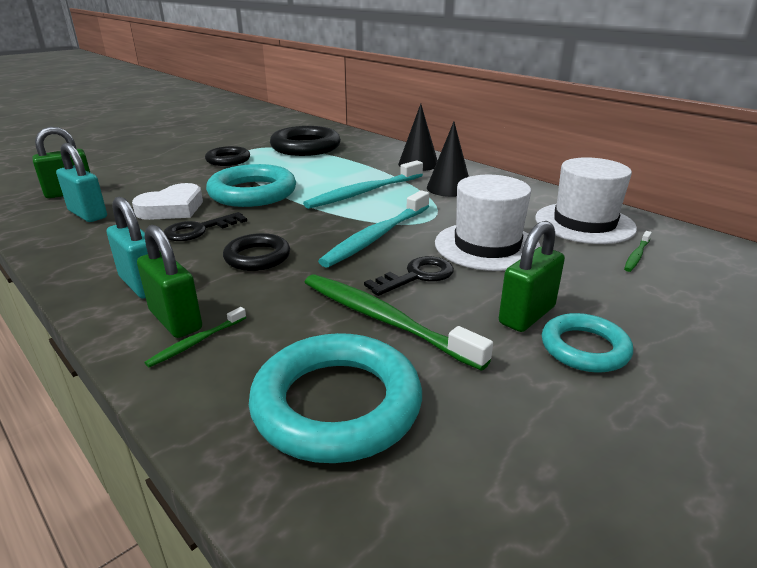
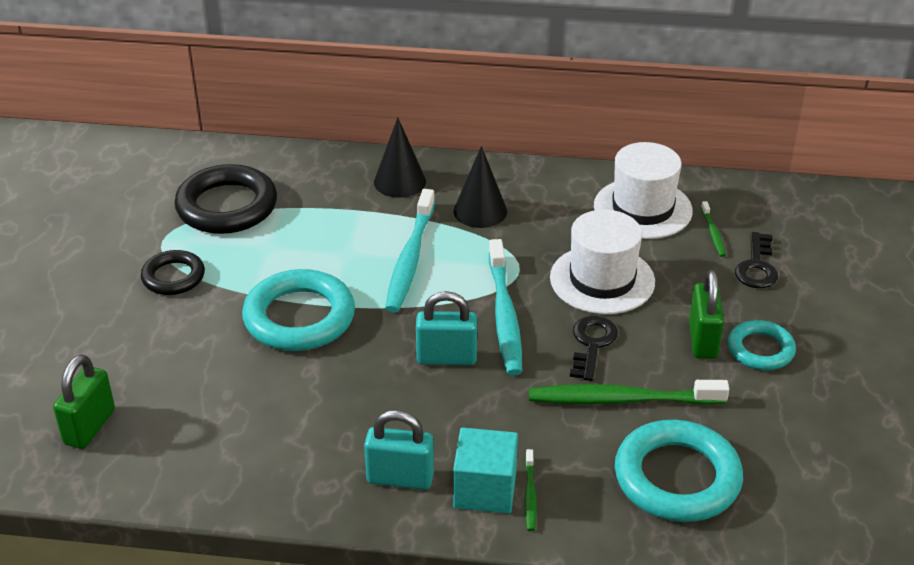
camera: 40 degrees left, 10 degrees up
(88, 214) = (182, 441): turquoise padlock -> turquoise padlock (446, 358)
(172, 208) = (257, 384): white heart -> none
(175, 320) = (485, 489): green padlock -> turquoise cube
(199, 230) = (337, 396): black key -> black key (757, 266)
(257, 257) = (444, 396): black ring -> none

